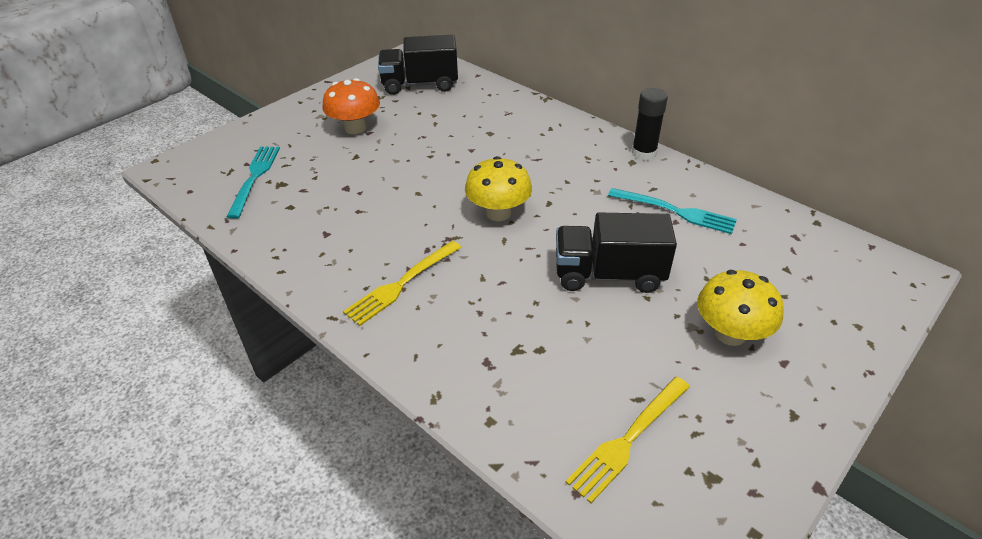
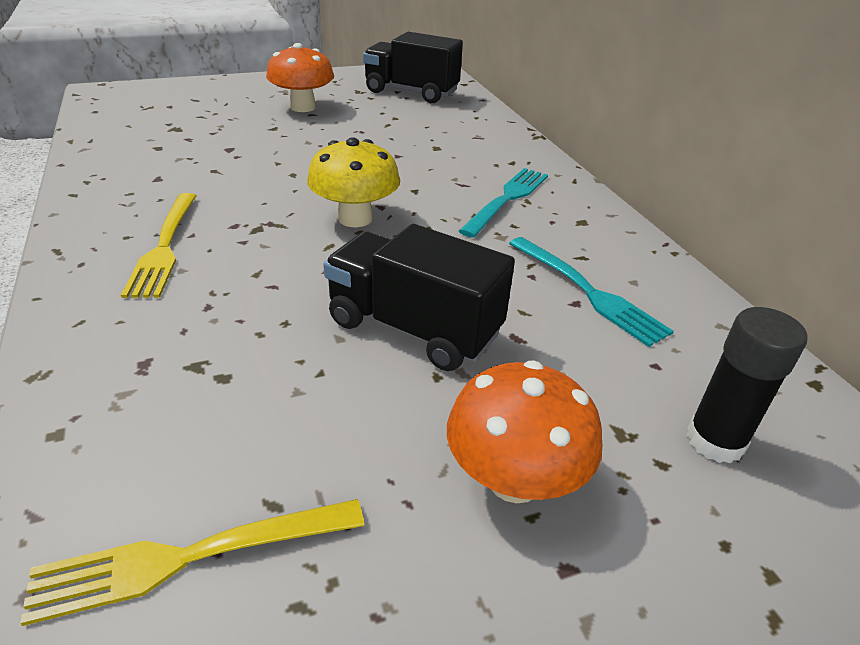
camera: 25 degrees right, 5 degrees down
(254, 178) = (160, 117): turquoise fork -> turquoise fork (507, 199)
(402, 284) = (165, 247): yellow fork -> yellow fork turned 75 degrees counterclockwise
(644, 153) = (608, 218): black glue stick -> black glue stick (715, 441)
(730, 334) = (514, 479): yellow mushroom -> orange mushroom

